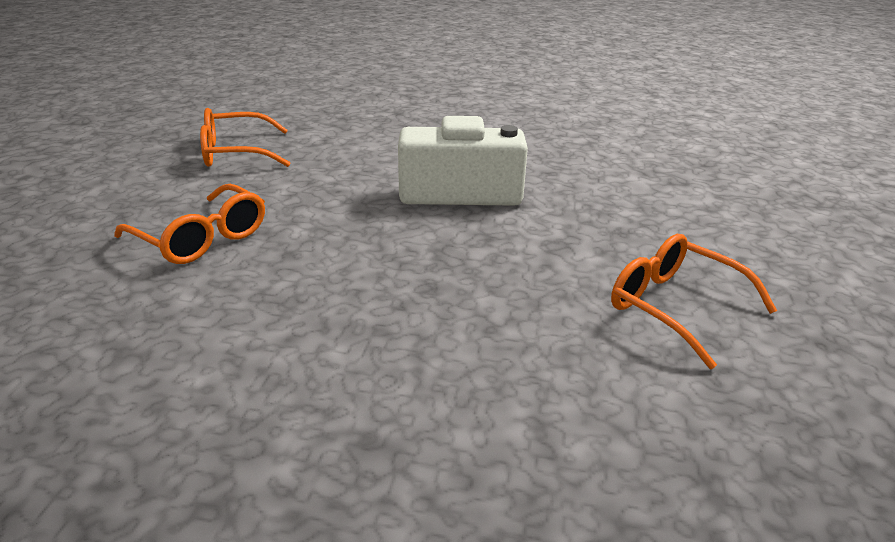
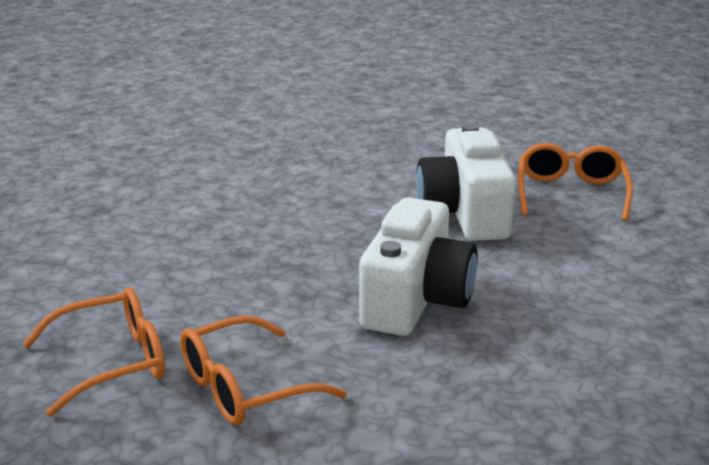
camera: 110 degrees right, 5 degrees down
(202, 239) = (385, 174): orange glasses -> orange glasses (244, 388)
(291, 189) = (465, 214): none -> white camera

